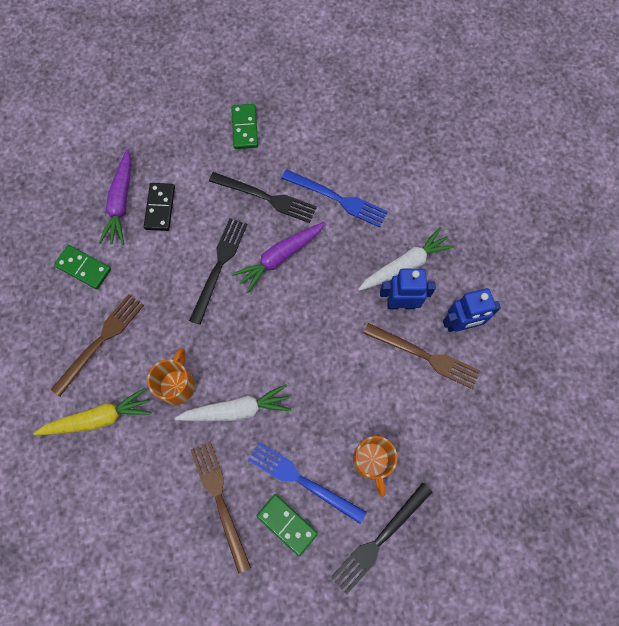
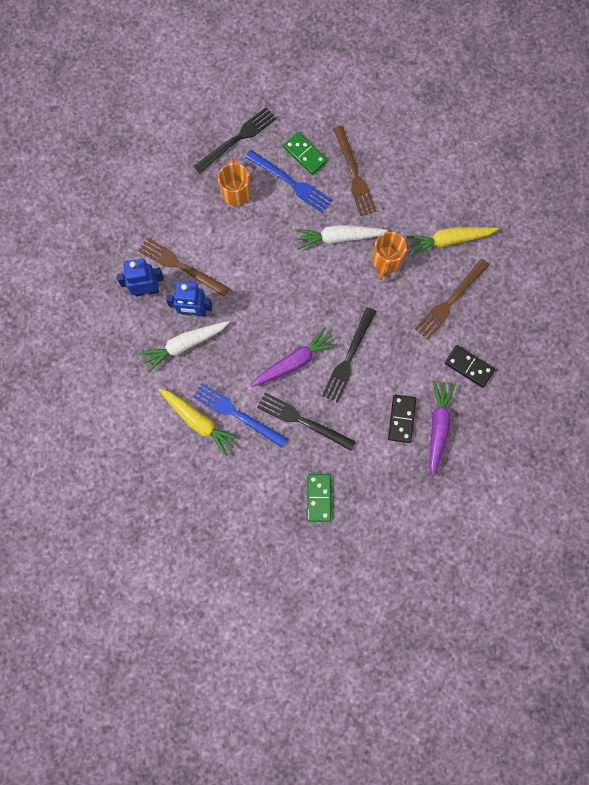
camera: 175 degrees left, 5 degrees up
(83, 268) = (469, 367): green domino -> black domino
(377, 188) = (198, 421): none -> yellow carrot

